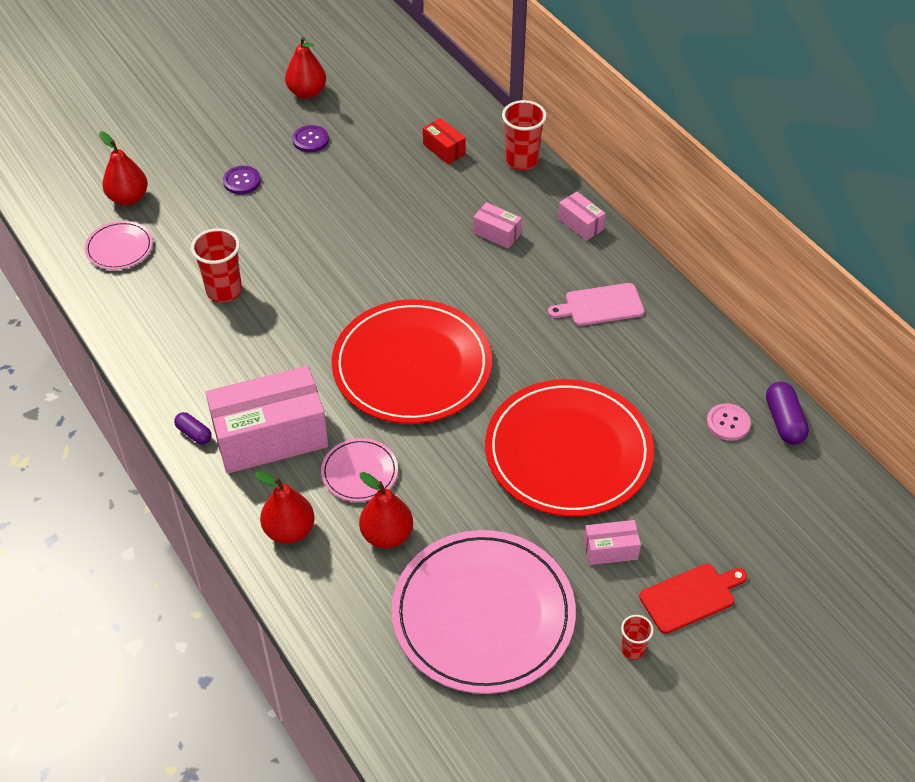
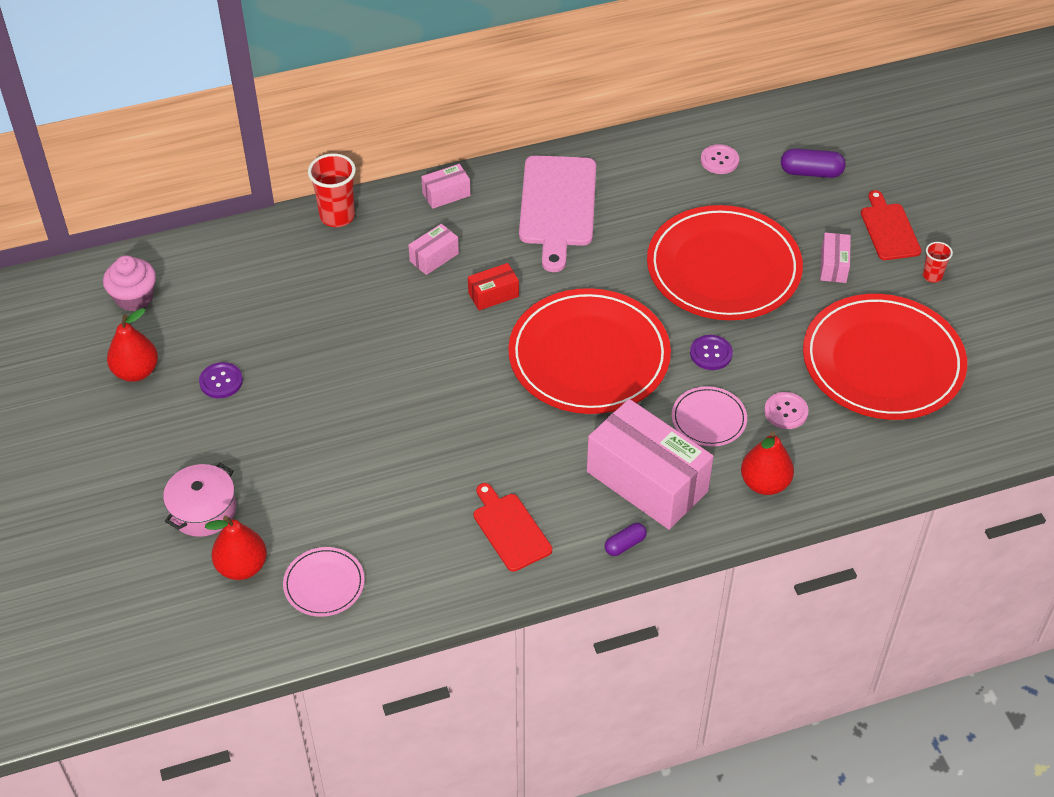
camera: 75 degrees left, 0 degrees up
(179, 163) = (203, 510): none -> pink pot
(195, 350) = (510, 529): none -> red cutting board
(224, 291) = (431, 493): red cup -> none
(242, 181) = (262, 454): purple button -> purple button (711, 353)
(270, 437) = (647, 481): pink box -> pink box turned 45 degrees counterclockwise
(383, 71) = (134, 298): none -> pink cupcake
(387, 535) = (786, 411): red pear -> pink button
(444, 149) = (291, 272): red box -> red box (493, 295)
(483, 614) = (882, 361): pink plate -> red plate
(600, 305) = (557, 206): pink cutting board -> pink cutting board, size x1.70
(784, 421) = (727, 127): purple capsule -> purple capsule (811, 172)

